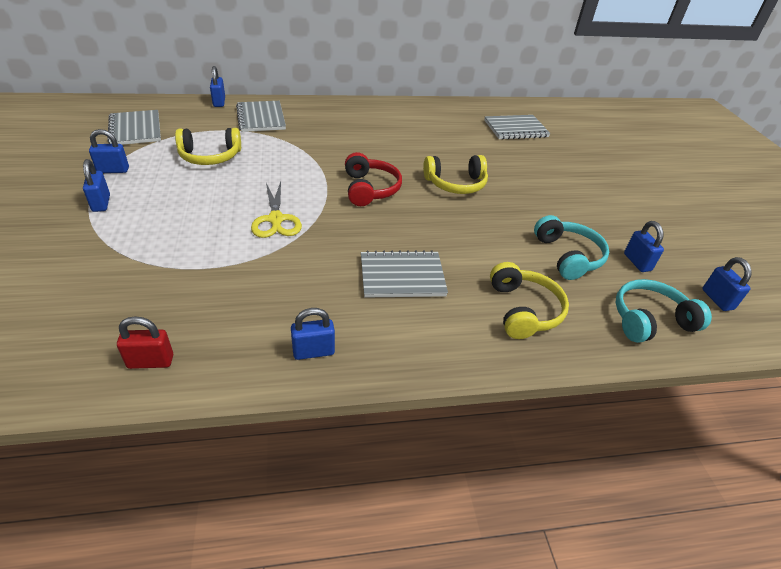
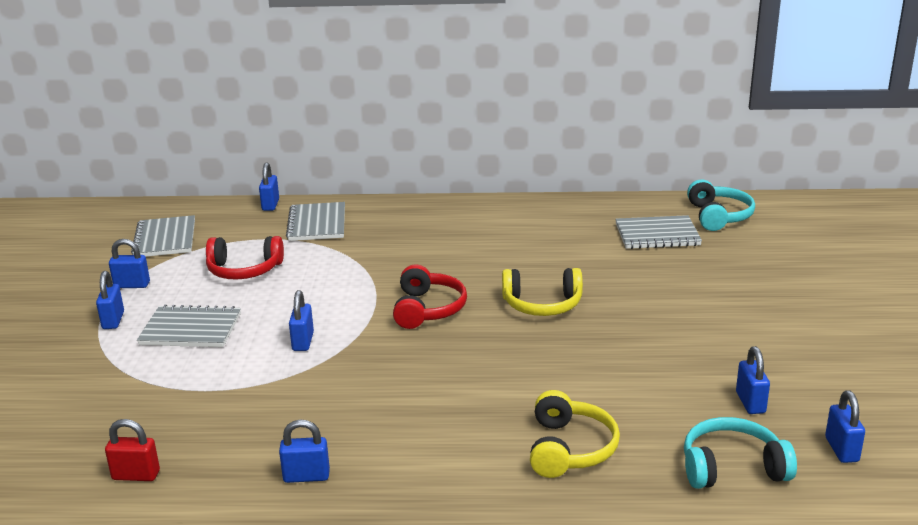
camera: 15 degrees right, 15 degrees down
(210, 156) = (244, 270): yellow headphones -> red headphones
(276, 219) = (303, 342): yellow scissors -> blue padlock
(402, 276) = (433, 407): grey notebook -> grey notebook (191, 329)
(568, 256) = (657, 392): turquoise headphones -> turquoise headphones (718, 216)

